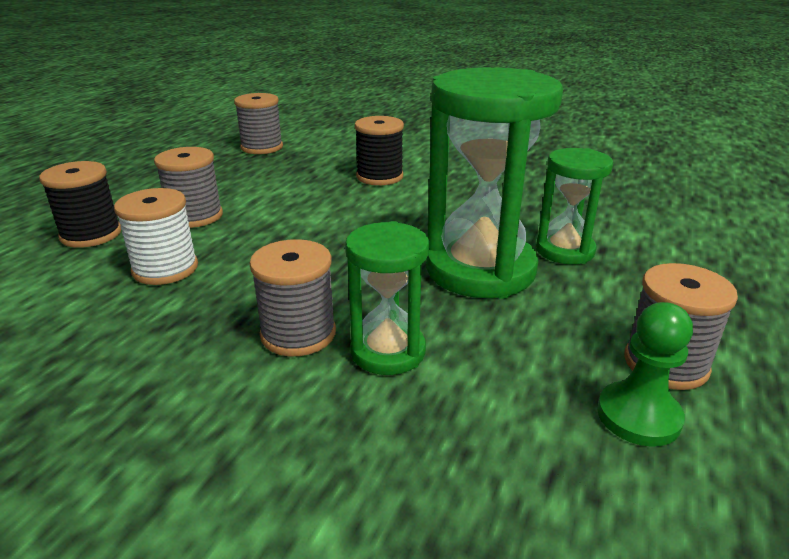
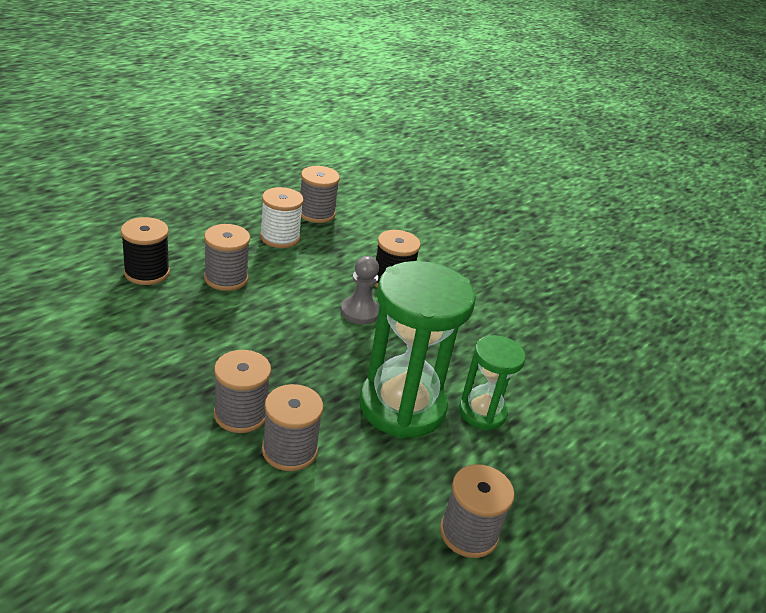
camera: 15 degrees right, 5 degrees up
(165, 269) = (182, 324): white spool -> white spool (280, 237)
(367, 206) = (360, 312): none -> grey pawn
(388, 351) = (289, 450): green hourglass -> grey spool
(638, 416) = (415, 560): green pawn -> none

